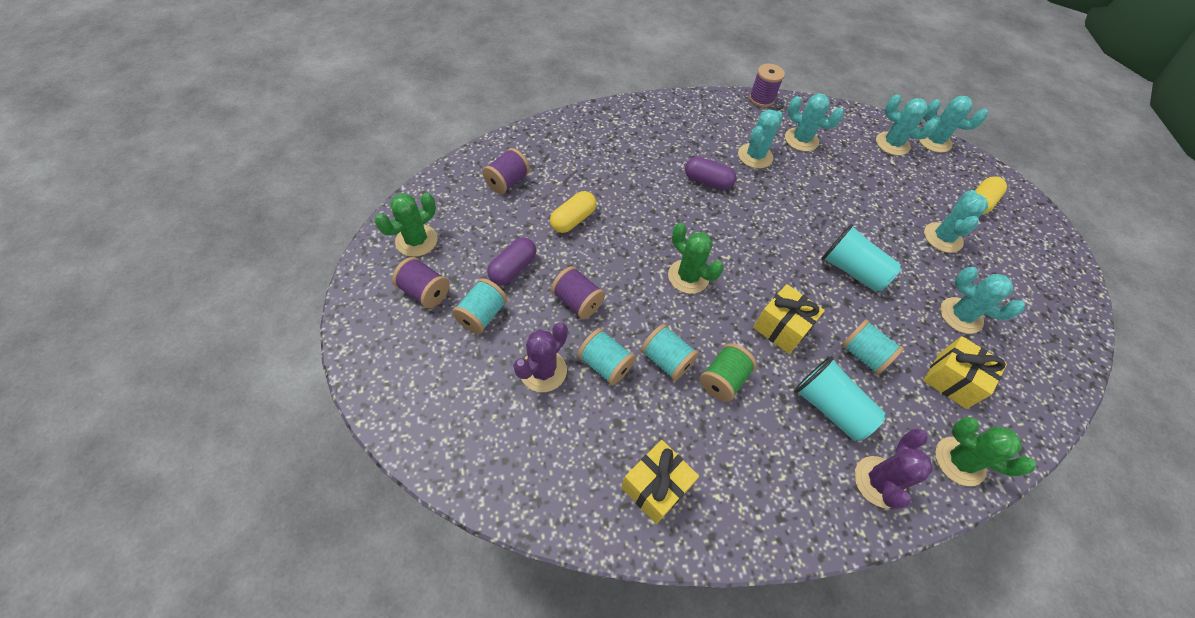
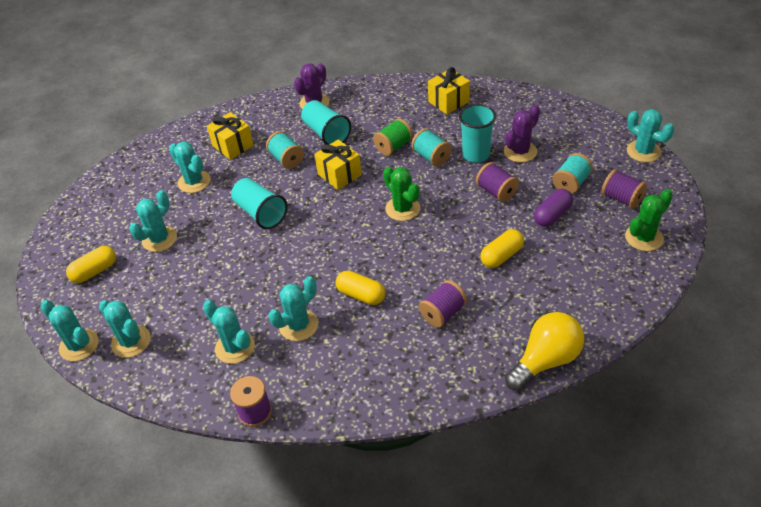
camera: 165 degrees left, 10 degrees down
(368, 372) = (643, 151): none -> turquoise cactus
(507, 182) = (571, 295): purple spool -> purple spool (443, 313)
(539, 131) = (545, 360): none -> yellow light bulb
(605, 364) = (476, 155): turquoise spool -> turquoise cup
(707, 181) = (361, 295): purple capsule -> yellow capsule
(959, 461) = (259, 110): green cactus -> none

